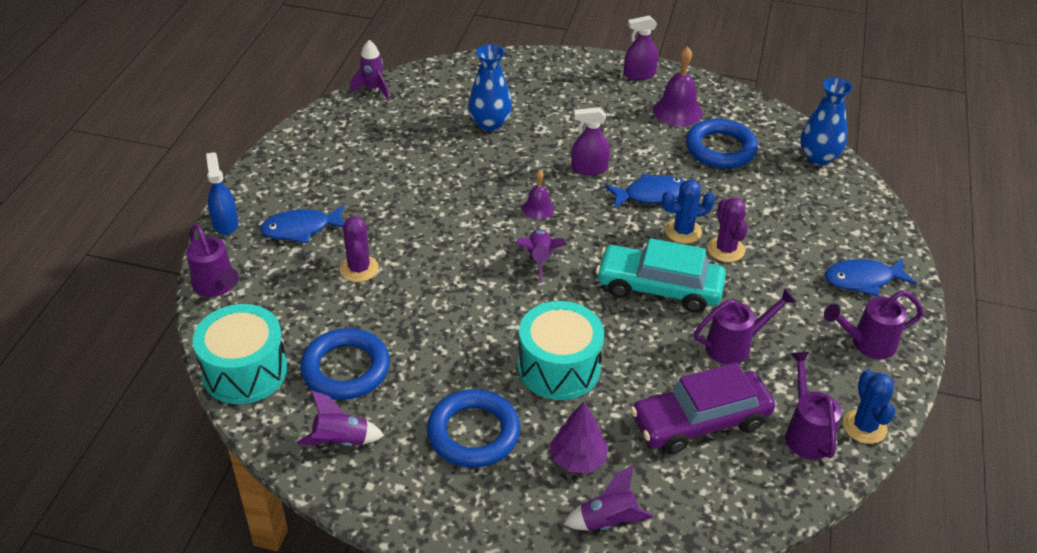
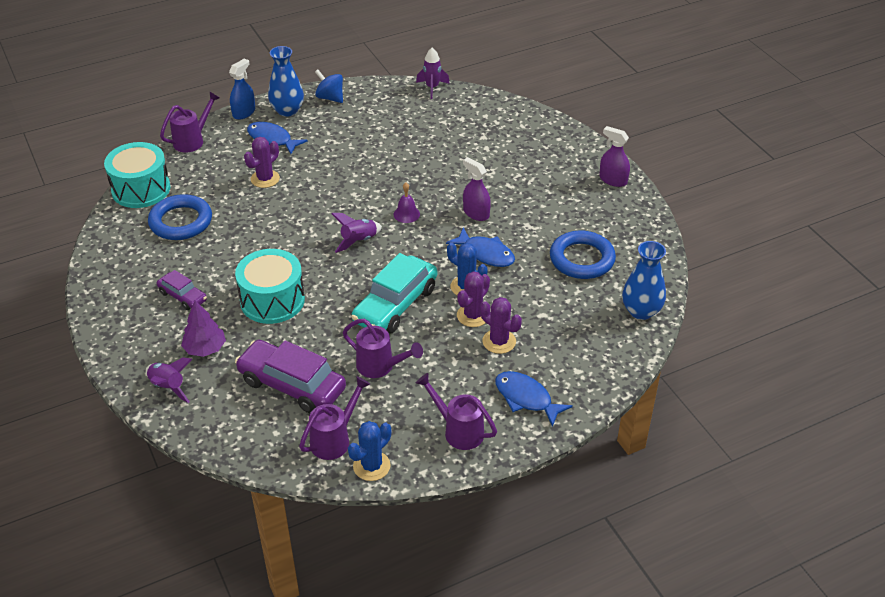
camera: 50 degrees right, 0 degrees up
(216, 286) = (192, 141): purple watering can -> purple watering can turned 150 degrees counterclockwise
(292, 155) = (330, 98): none -> blue spinning top
(341, 441) = (126, 252): purple rocket -> none
(473, 433) = (183, 296): blue ring -> purple car
(490, 124) = (463, 149): blue vase -> blue vase (287, 110)
(659, 288) = (395, 305): turquoise car -> turquoise car turned 120 degrees counterclockwise
(677, 111) = (596, 218): purple bell -> none
(776, 254) = (499, 341): none -> purple cactus

